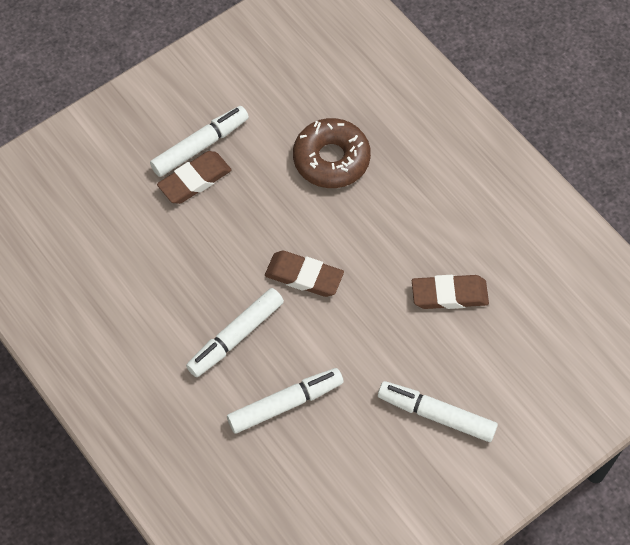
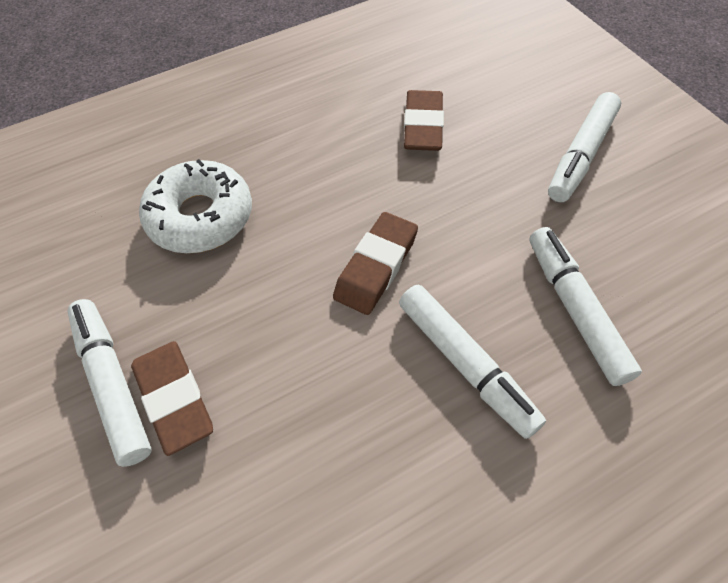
camera: 80 degrees left, 5 degrees down
(331, 159) = (200, 217): brown donut -> white donut

